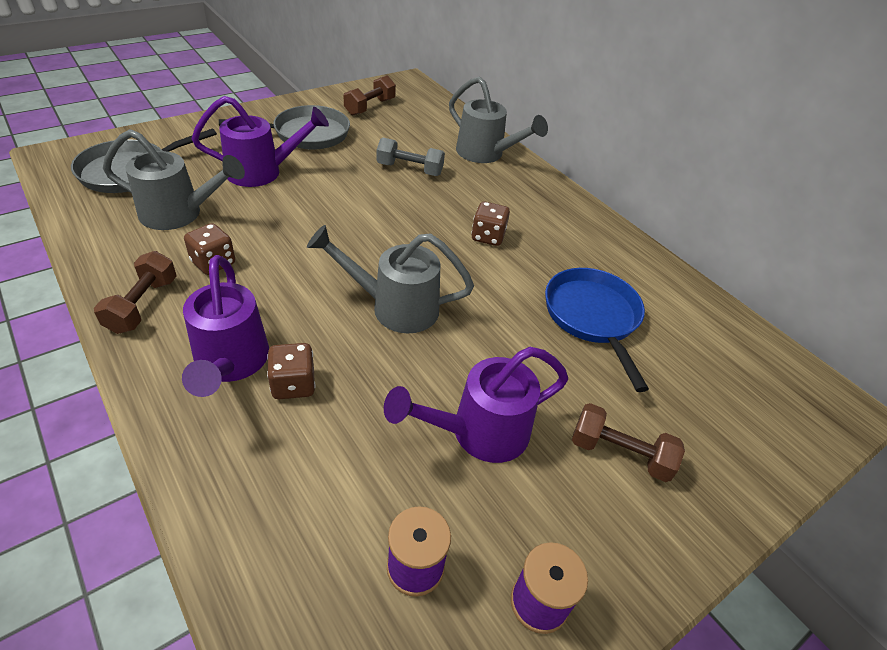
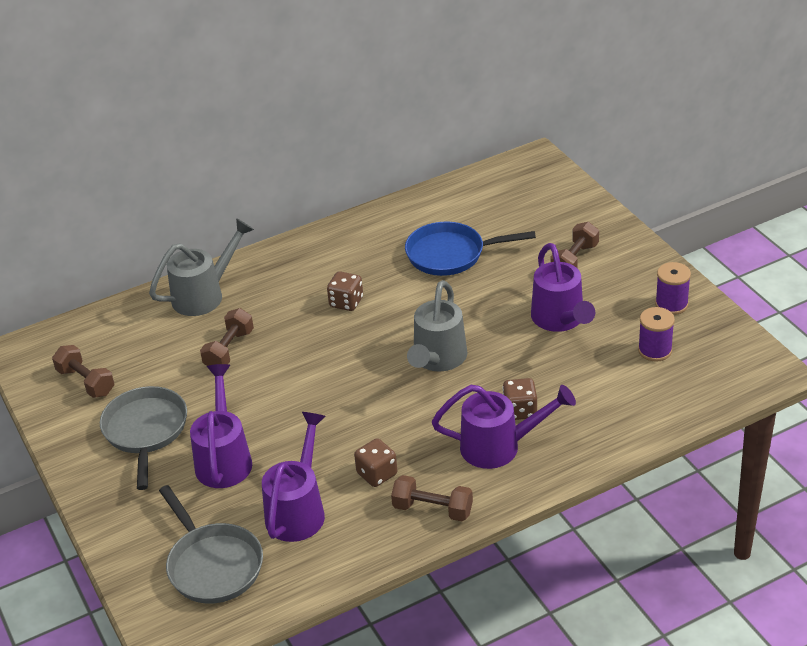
camera: 75 degrees left, 5 degrees down
(179, 214) = (298, 510): grey watering can -> purple watering can
(409, 169) = (229, 350): grey dumbbell -> brown dumbbell

